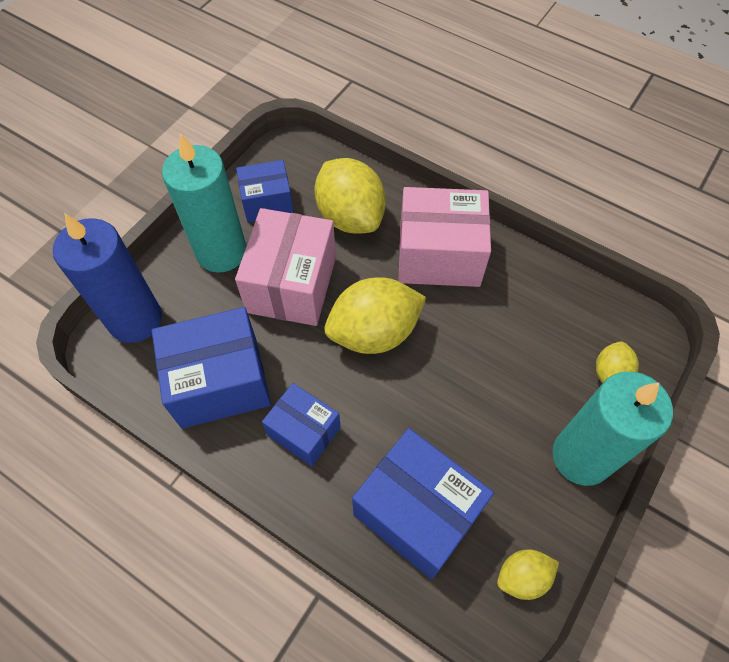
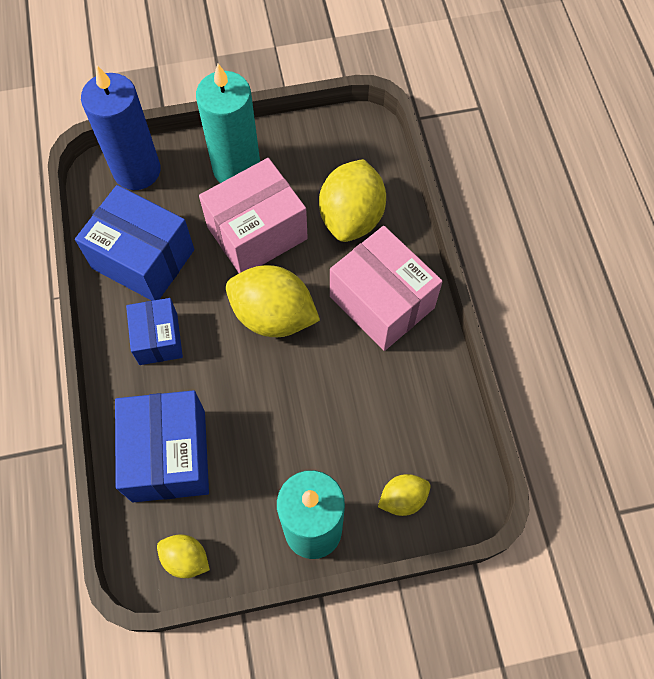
camera: 45 degrees right, 5 degrees up
(267, 202) = (305, 157): blue box -> none

